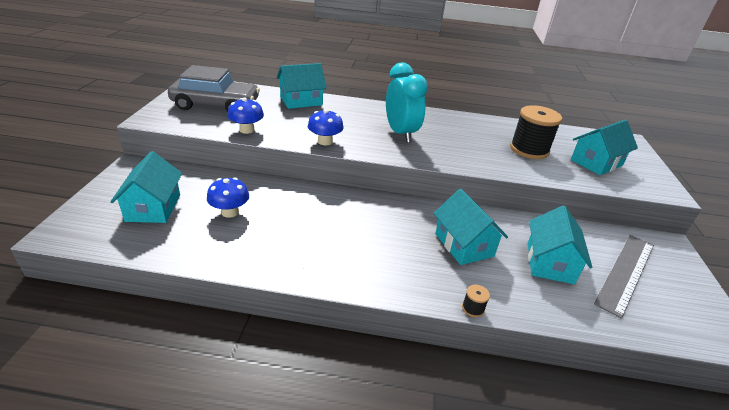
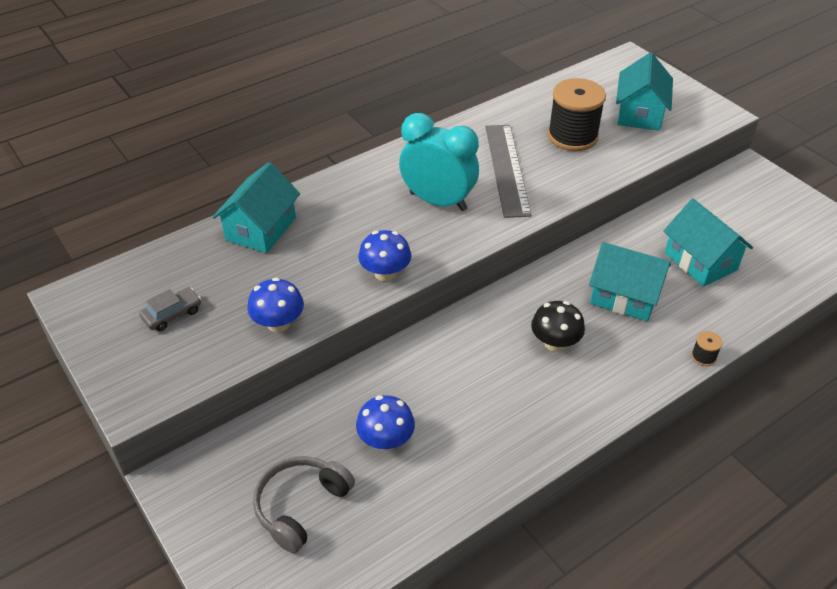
camera: 40 degrees left, 10 degrees up
(153, 207) = (301, 506): turquoise house -> grey headphones
(216, 105) = (172, 314): grey car -> grey car, size x0.41
(383, 236) = (555, 343): none -> black mushroom
(625, 272) = (754, 227): grey ruler -> grey ruler (506, 169)

